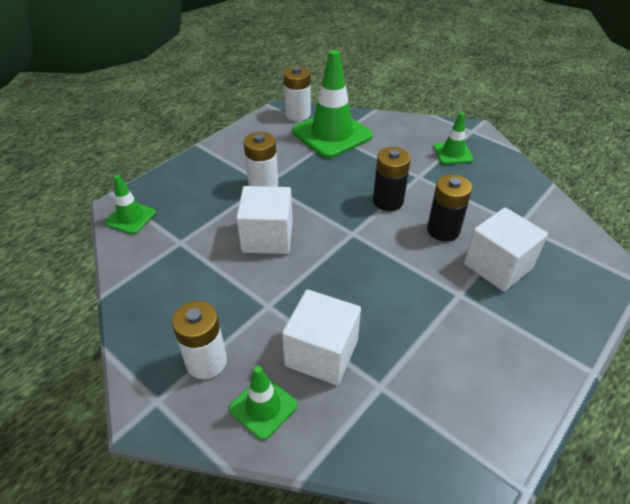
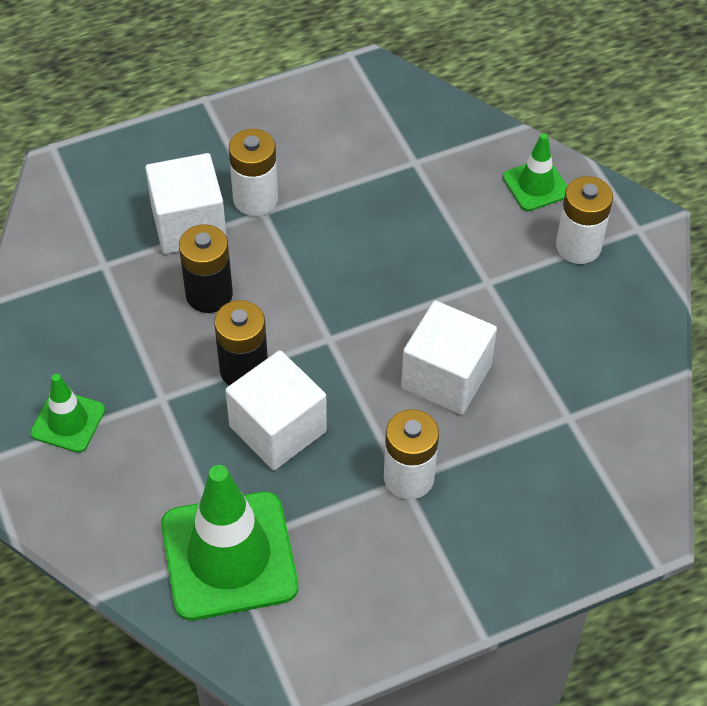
camera: 155 degrees left, 10 degrees up
(130, 217) = (632, 492): green traffic cone -> none
(298, 114) = (257, 644): white battery -> white battery (255, 199)
(321, 353) = (455, 210): white cube -> white cube (278, 429)

